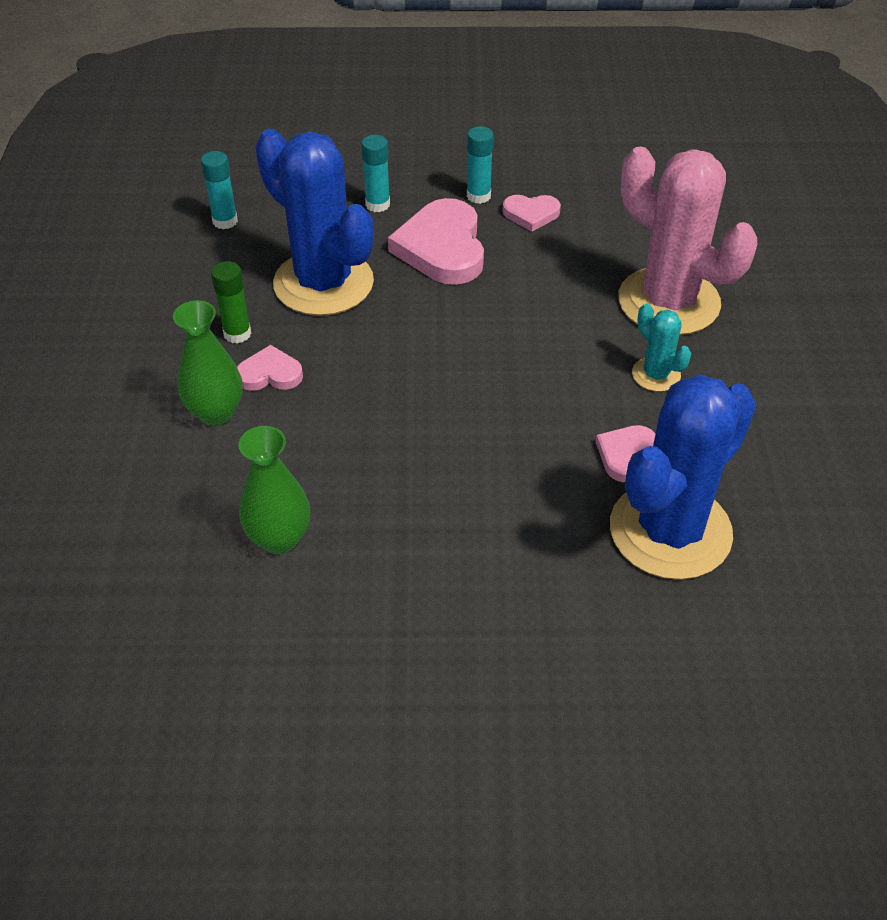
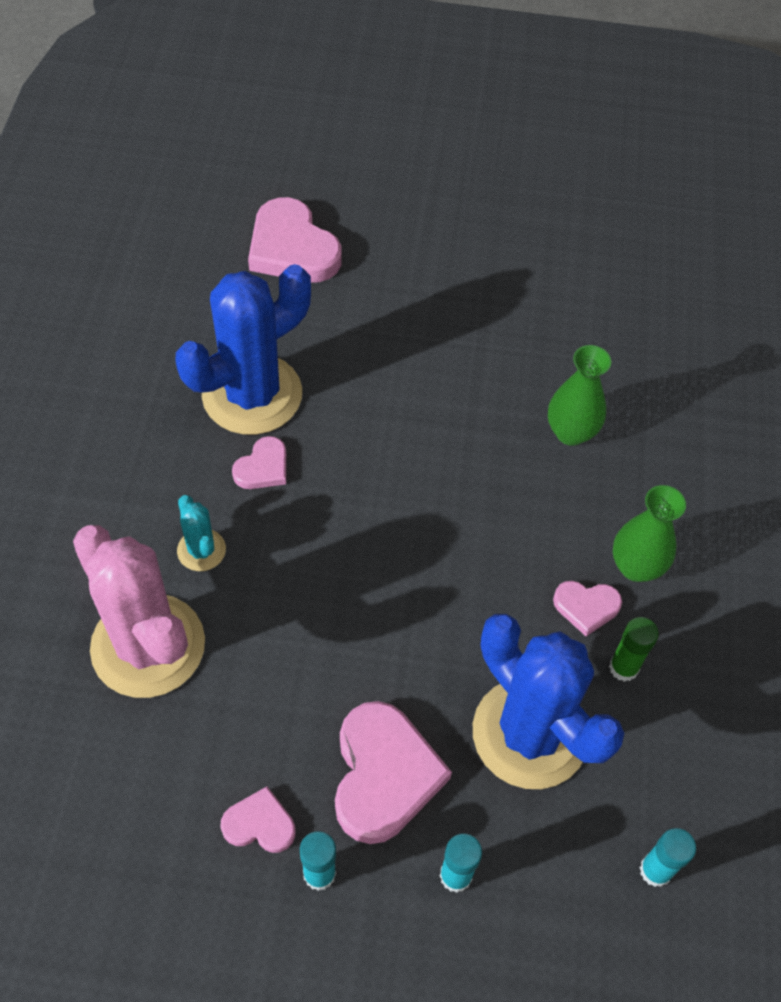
camera: 175 degrees left, 10 degrees up
(702, 755) = (292, 248): none -> pink heart

